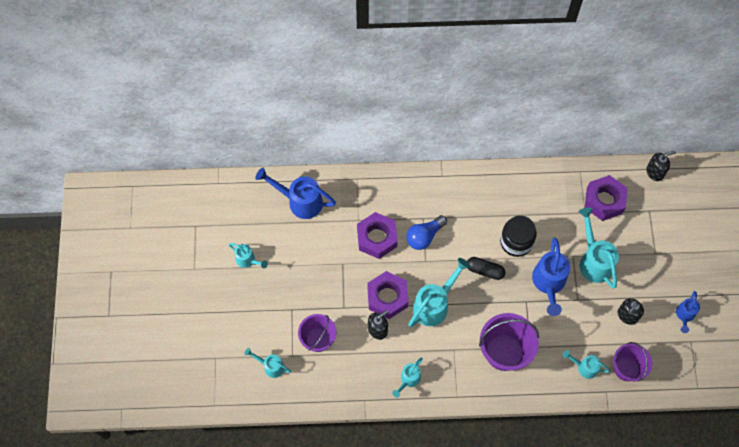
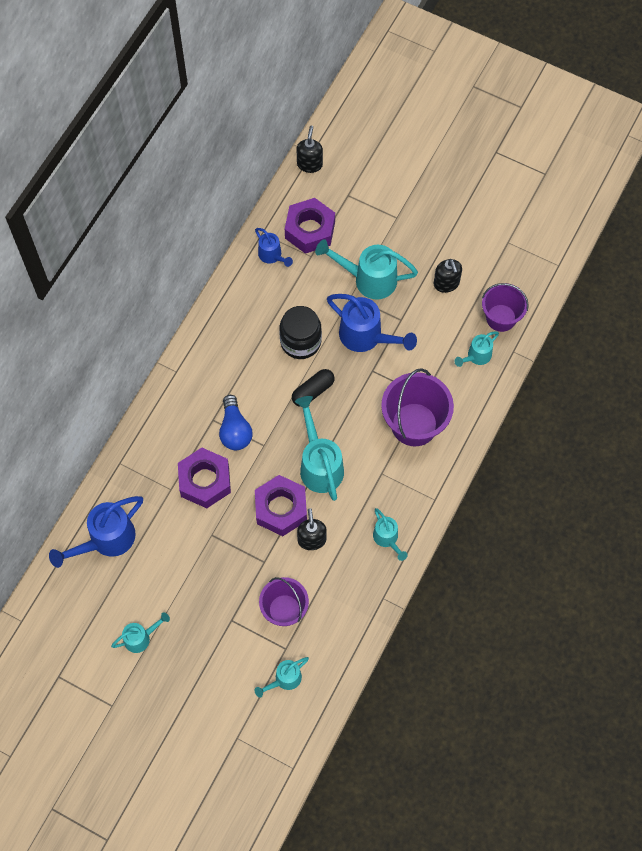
camera: 60 degrees left, 0 degrees up
(684, 315) = (478, 231): blue watering can -> blue watering can (272, 256)

